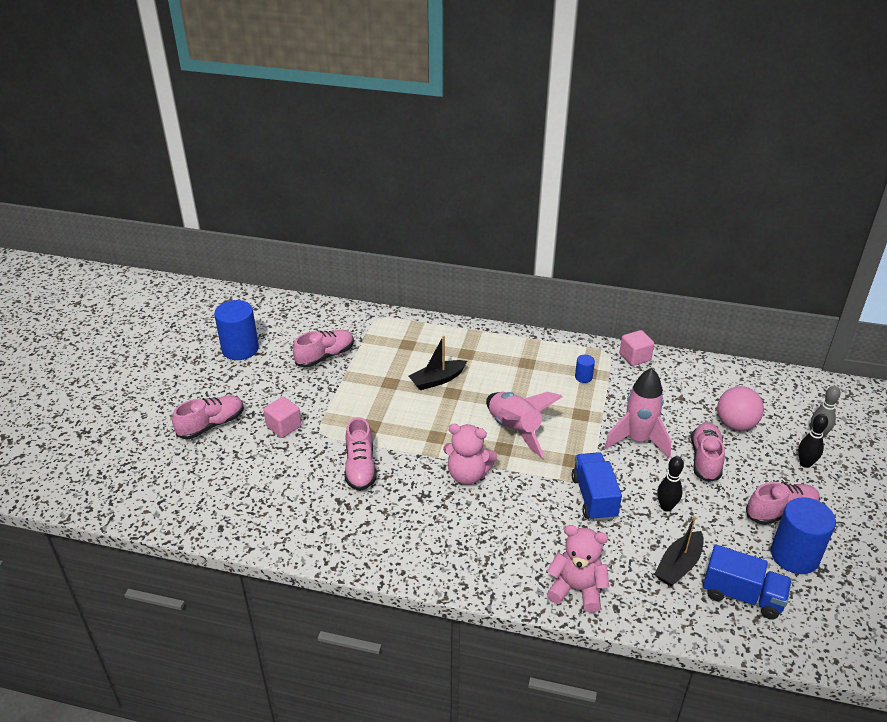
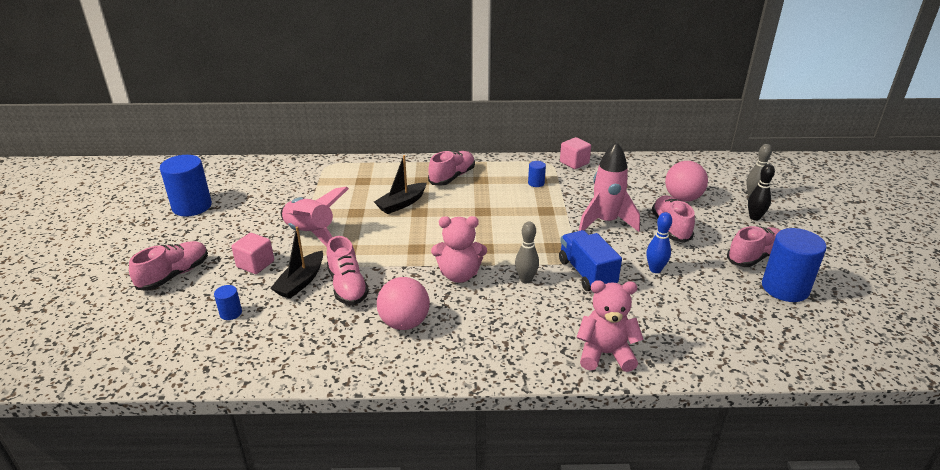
camera: 15 degrees left, 5 degrees down
(252, 475) = (231, 313): none -> blue cylinder
(325, 356) = (283, 200): pink shoe -> pink shoe (452, 177)
(401, 517) = (404, 323): none -> pink ball
(514, 430) = (490, 232): pink rocket -> pink rocket (311, 234)
(530, 493) = (526, 279): none -> grey bowling pin
(666, 507) = (655, 269): black bowling pin -> blue bowling pin
(678, 565) = (690, 315): black boat -> black boat (301, 282)
(742, 595) = (758, 329): blue truck -> none

